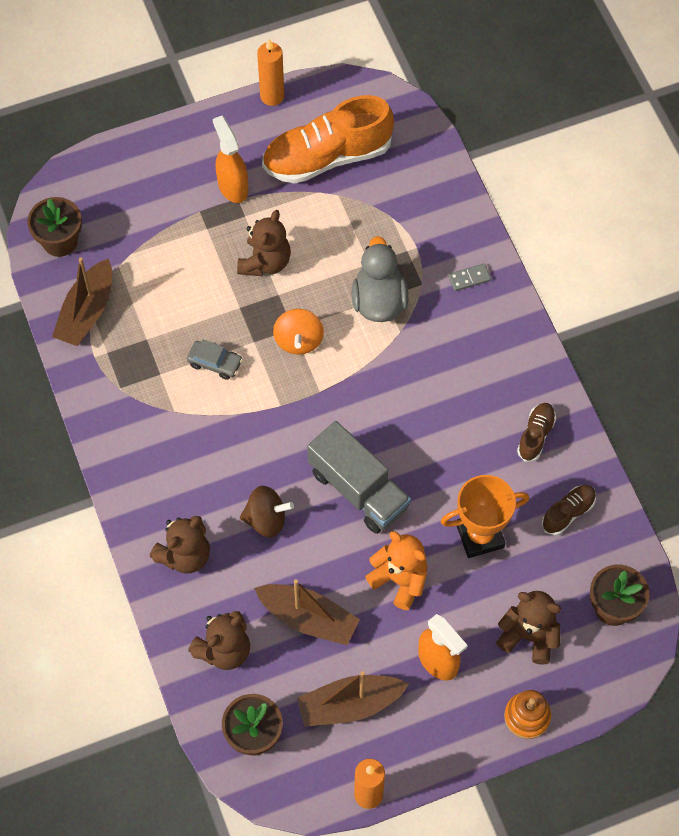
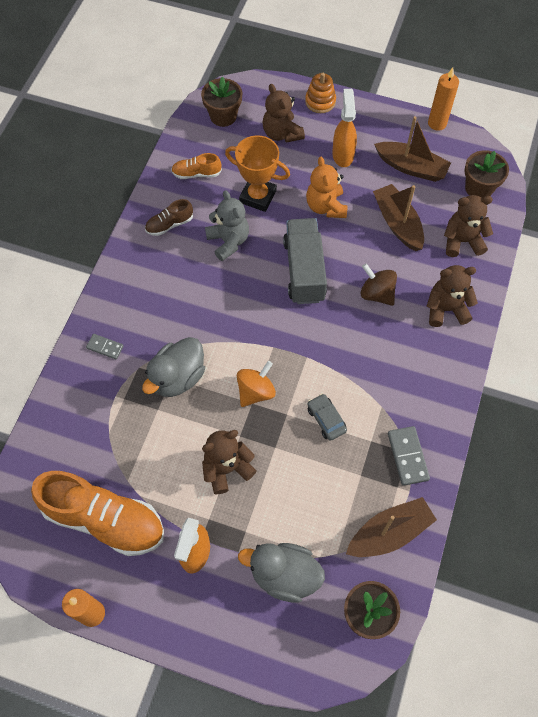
camera: 140 degrees left, 0 degrees up
(117, 384) = (408, 456): none -> grey domino
(148, 221) = (284, 575): none -> grey duck
(461, 463) = (228, 241): none -> grey teddy bear
(568, 513) = (196, 173): brown shoe -> orange shoe

